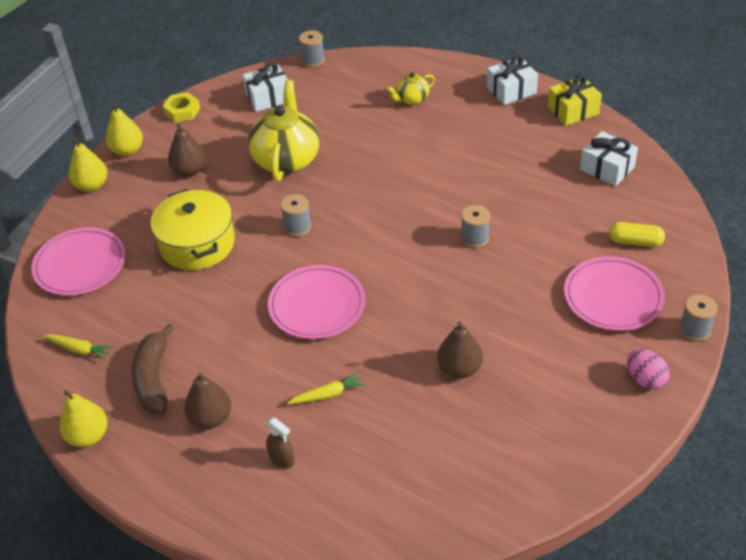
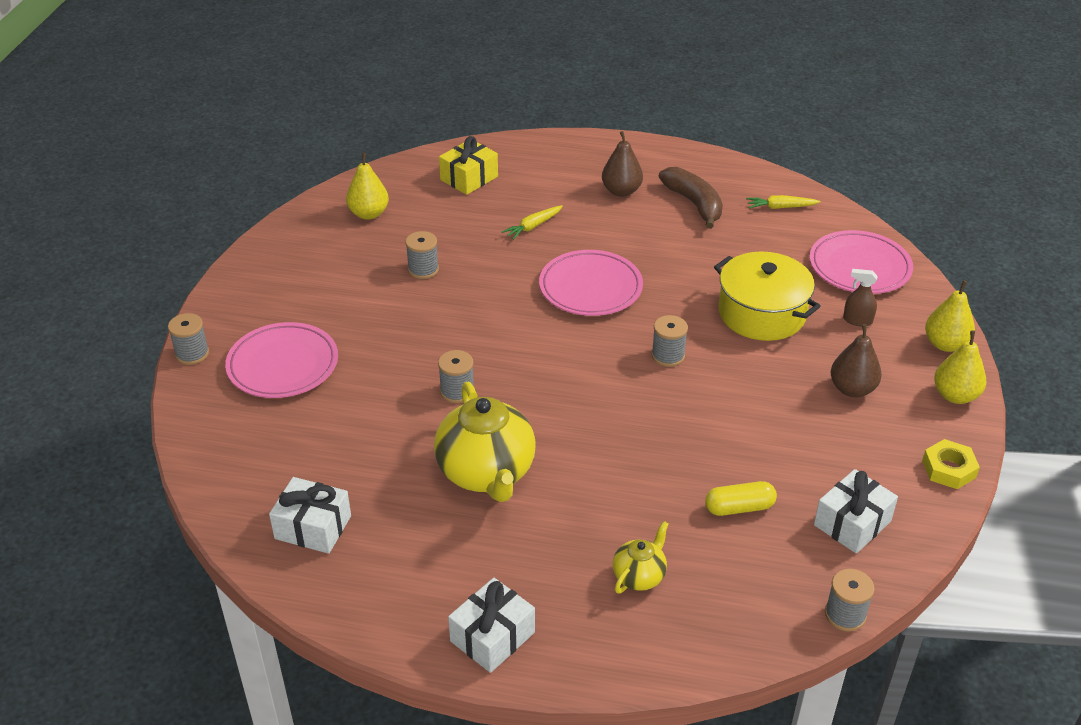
camera: 155 degrees right, 5 degrees down
(88, 436) = (709, 161): yellow pear -> yellow pear (369, 214)
(282, 459) = (543, 181): brown spray bottle -> brown spray bottle (857, 320)
(287, 160) = (746, 433): yellow teapot -> yellow teapot (486, 473)
(459, 369) = (423, 269): brown pear -> grey spool
(573, 111) = (382, 620): yellow gift -> yellow gift (469, 178)
(635, 242) = (263, 432): yellow capsule -> yellow capsule (739, 507)
(645, 379) = (242, 300): pink egg -> none

